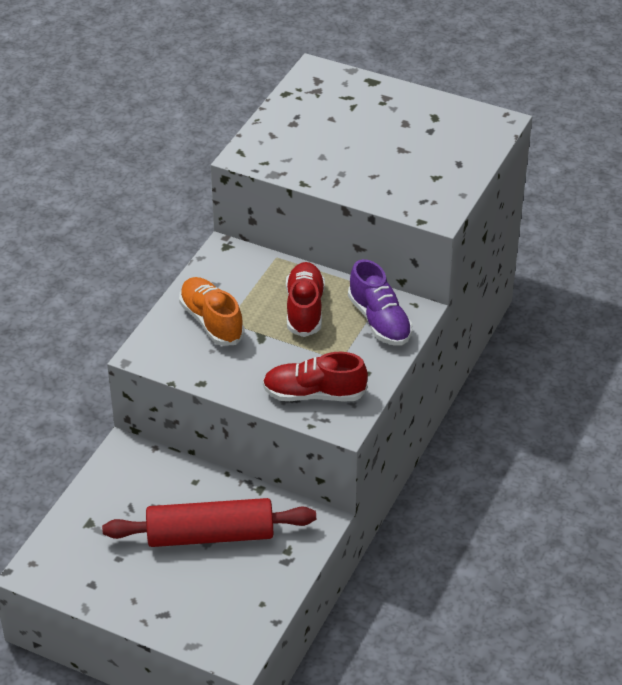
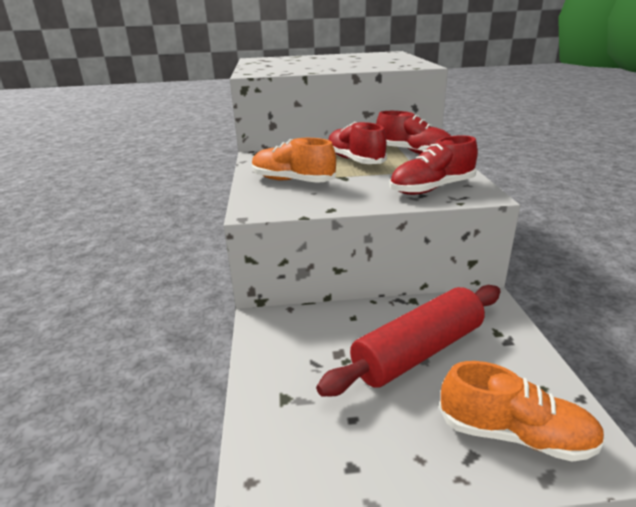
camera: 30 degrees left, 15 degrees down
(203, 618) = (514, 435): none -> orange shoe
(379, 321) = (413, 152): purple shoe -> red shoe

